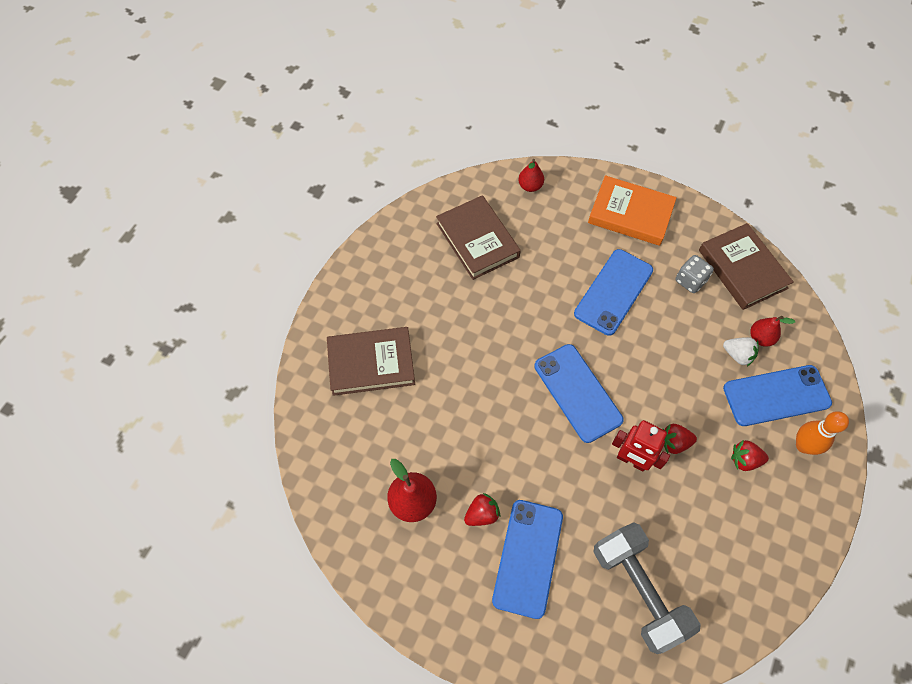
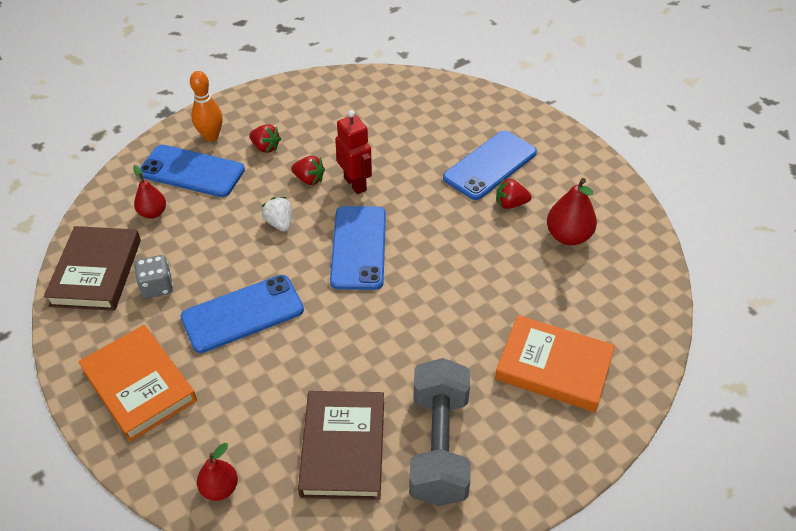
camera: 150 degrees left, 15 degrees down
(371, 363) = (553, 367): brown book -> orange book
(638, 590) = (419, 118): grey dumbbell -> grey dumbbell (439, 446)
(737, 355) = (188, 210): white strawberry -> white strawberry (279, 223)

